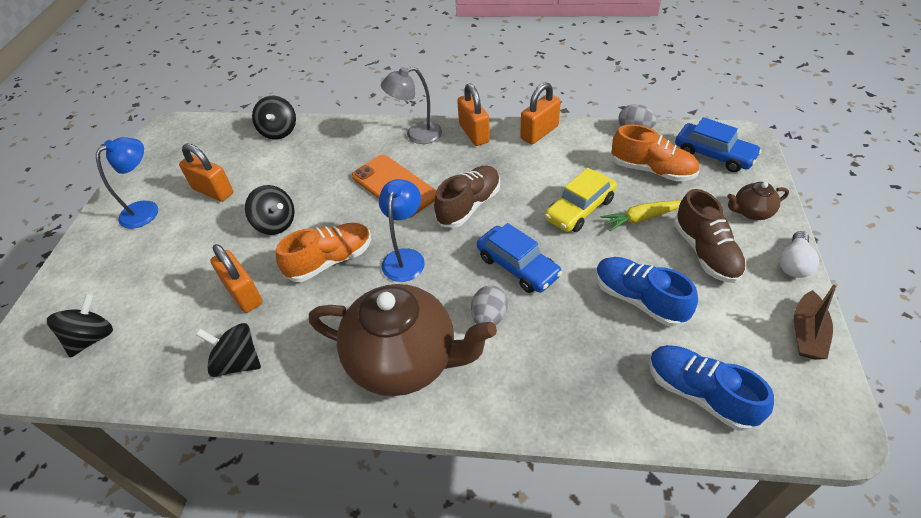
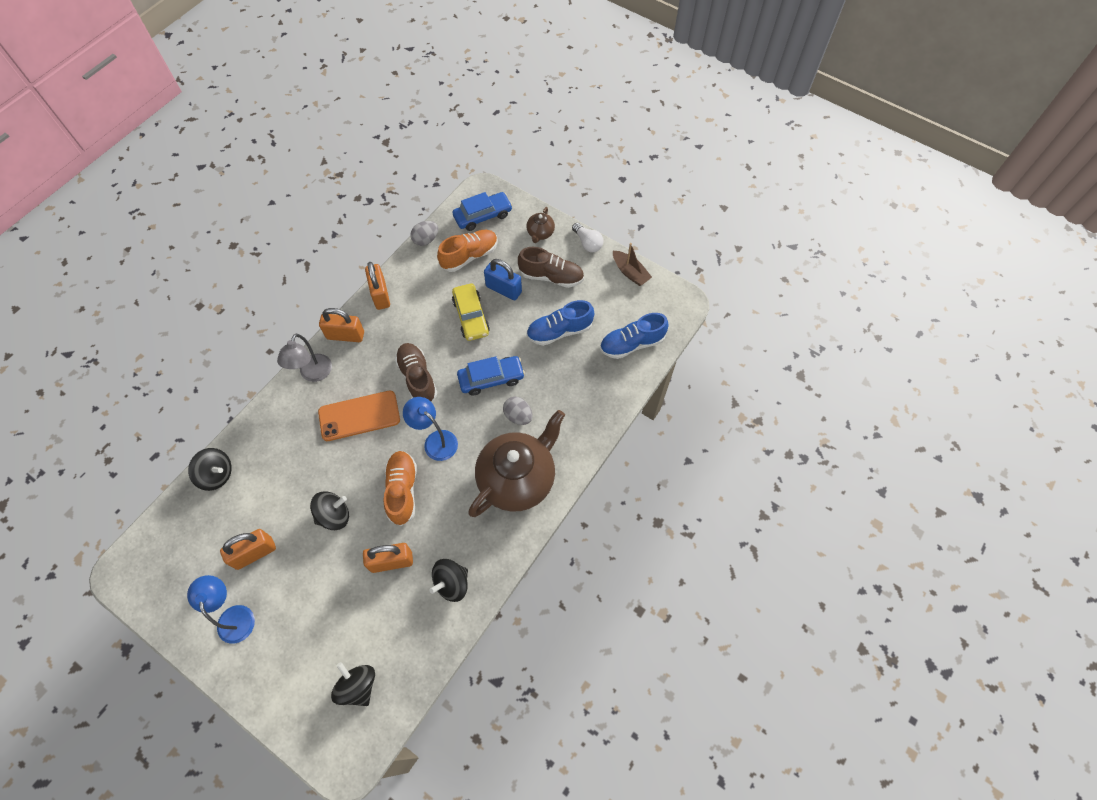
camera: 65 degrees left, 15 degrees up
(641, 218) = (503, 289): yellow carrot -> blue padlock

